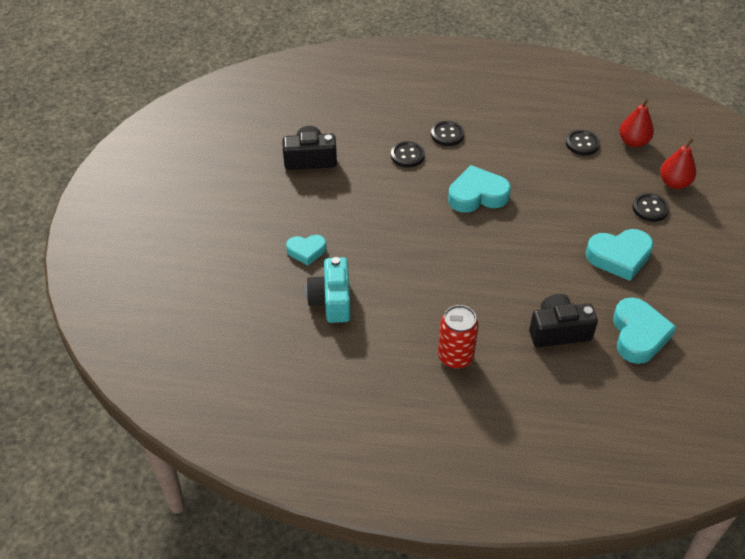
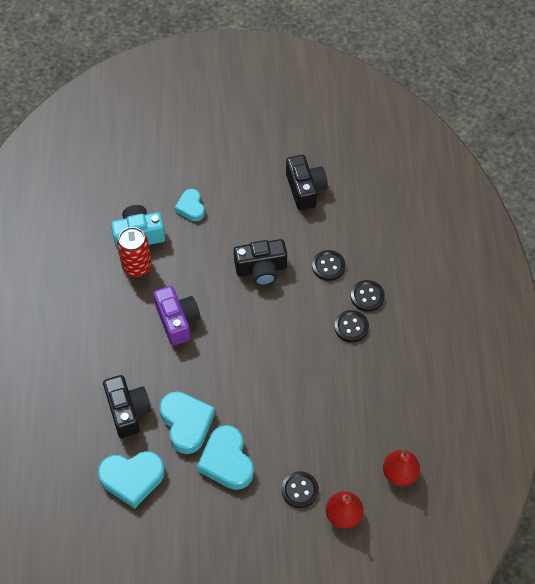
camera: 80 degrees right, 10 degrees up
(400, 204) = (261, 269): none -> black camera
(452, 278) = (177, 321): none -> purple camera
(455, 357) = (90, 333): red can -> red can (137, 266)
(477, 195) = (286, 331): turquoise heart -> turquoise heart (186, 423)
(582, 144) = (384, 422): black button -> black button (351, 327)

